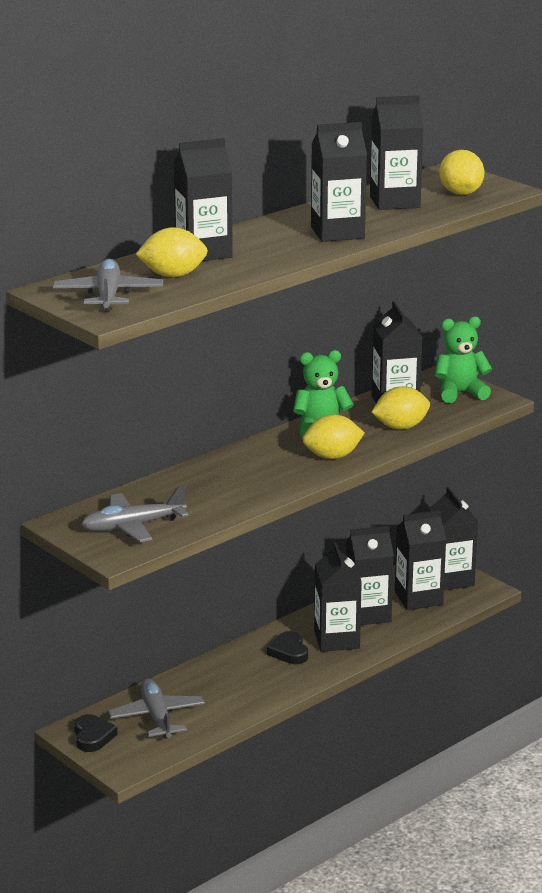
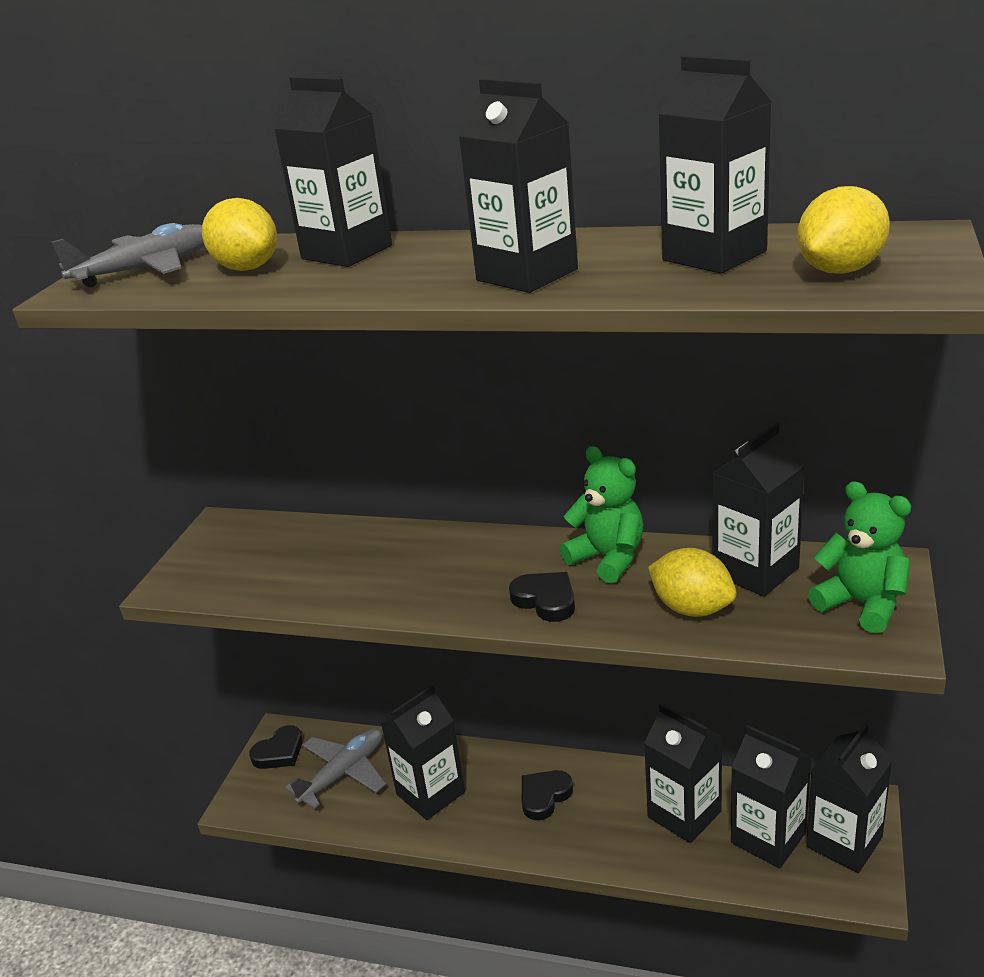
camera: 60 degrees right, 5 degrees up
(132, 526) = (244, 563): grey plane -> none
(332, 456) = (545, 600): yellow lemon -> black heart
(336, 640) = (605, 820): black carton -> black carton (430, 793)

